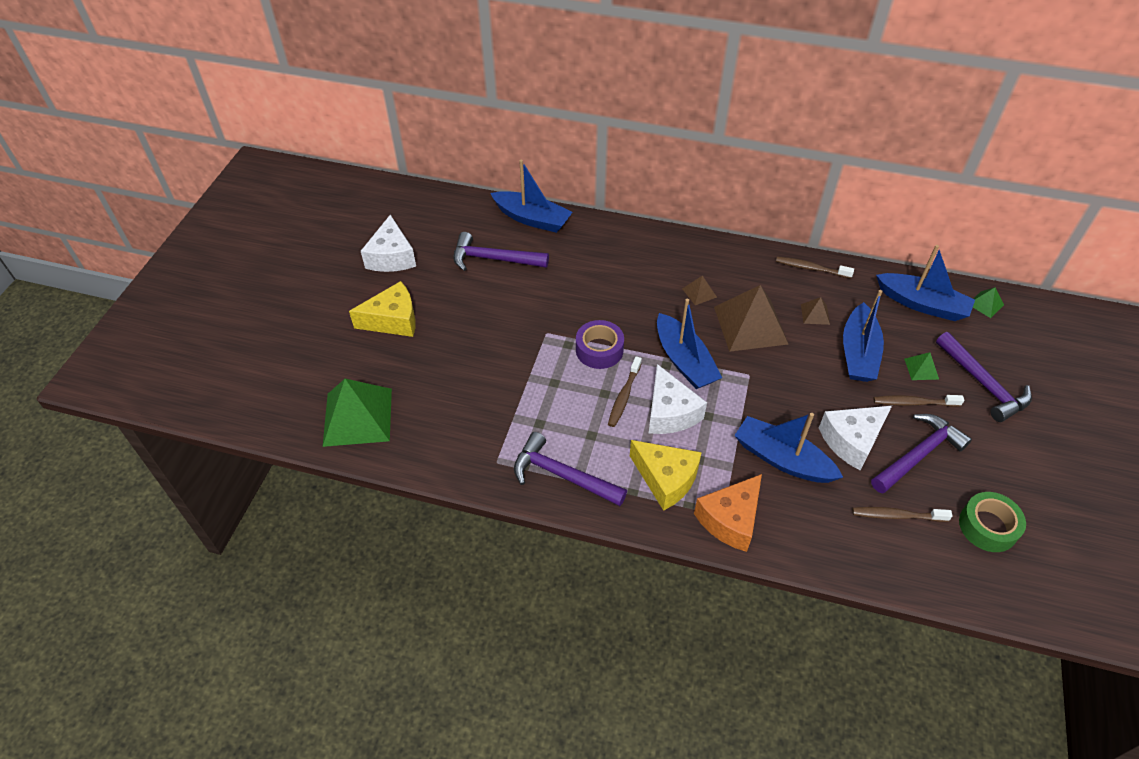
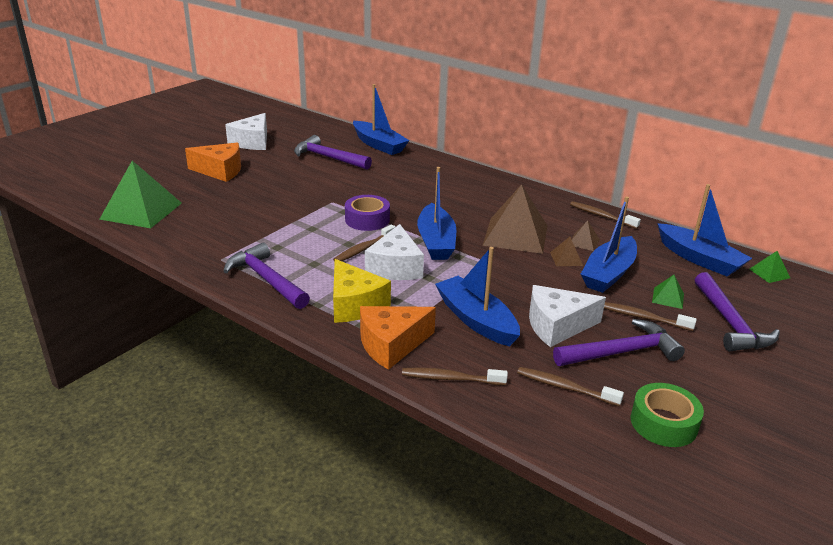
camera: 20 degrees right, 20 degrees down
(393, 320) = (220, 171): yellow cheese -> orange cheese
(699, 292) = (484, 208): brown pyramid -> brown pyramid (566, 259)
(803, 542) = (450, 378): none -> brown toothbrush

